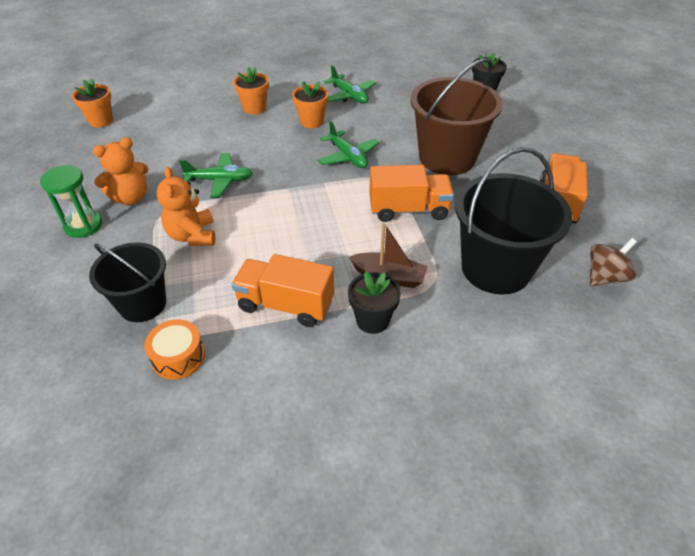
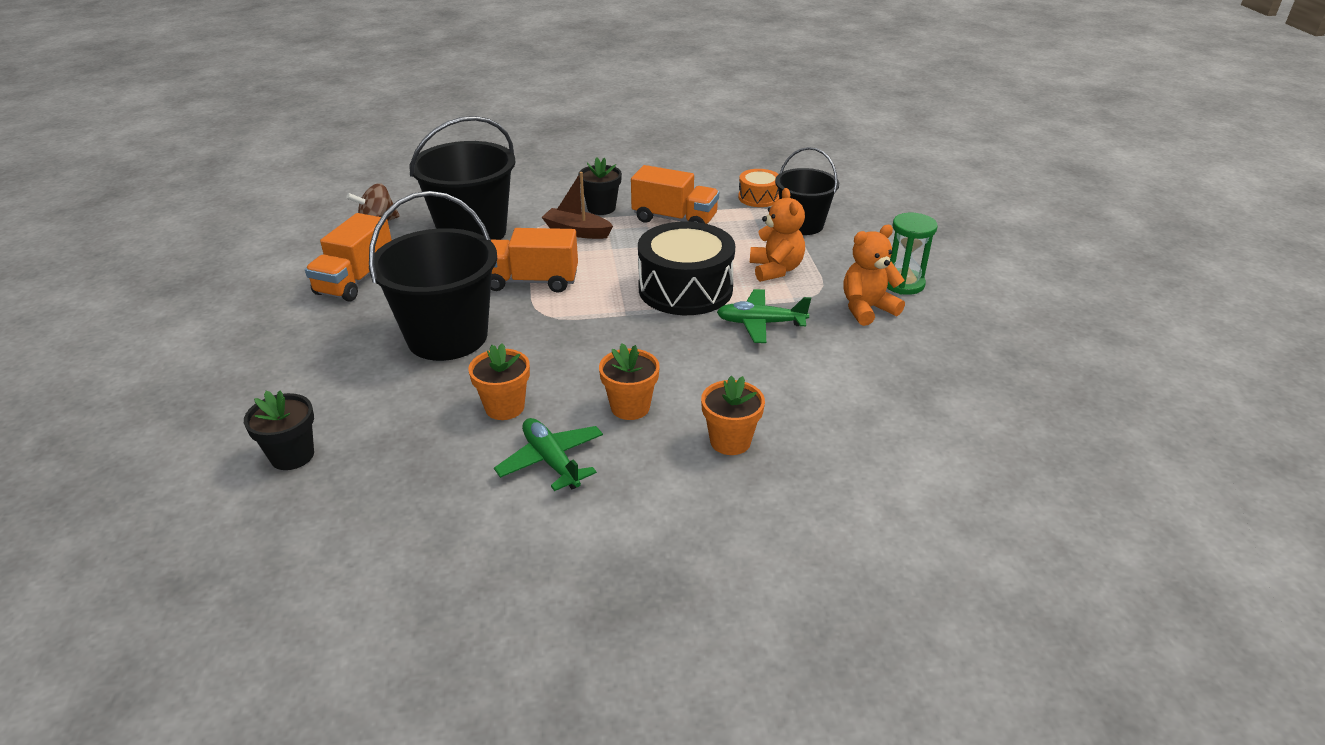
camera: 175 degrees left, 10 degrees down
(101, 121) = (994, 429): orange flower pot -> orange flower pot (504, 407)
(276, 209) = (685, 289): none -> black drum
(348, 156) = (585, 346): green plane -> none
(447, 158) = (447, 337): brown bucket -> black bucket

